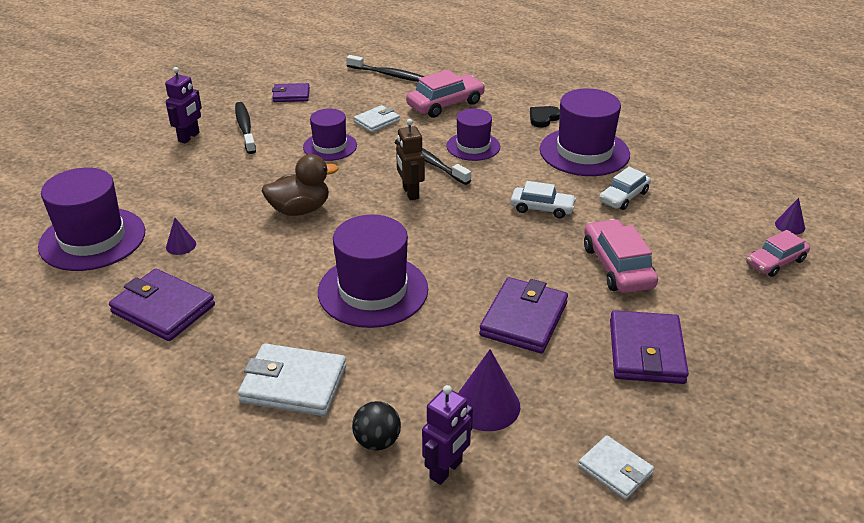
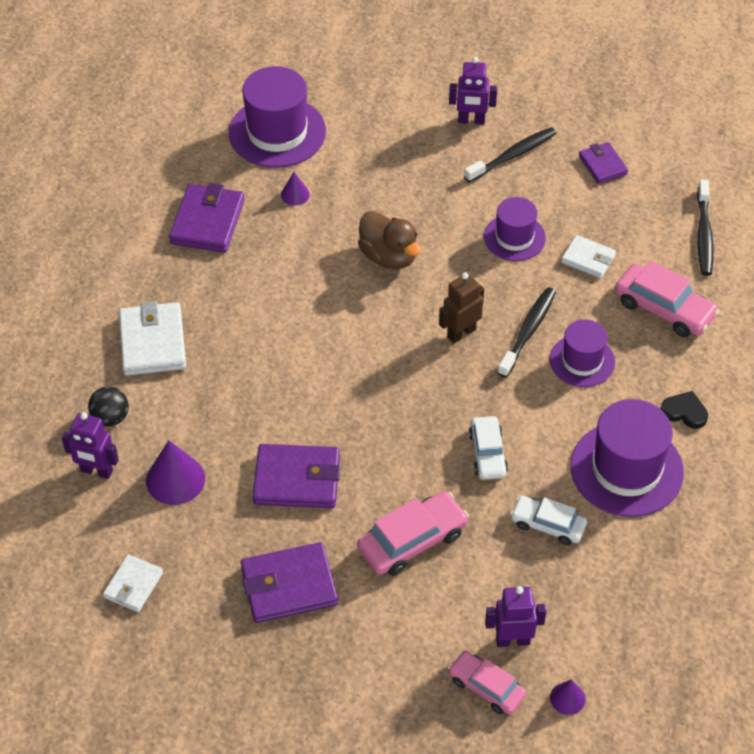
camera: 70 degrees right, 15 degrees up
(373, 290) = (290, 354): purple hat -> none
(731, 238) = (512, 640): none -> purple robot

